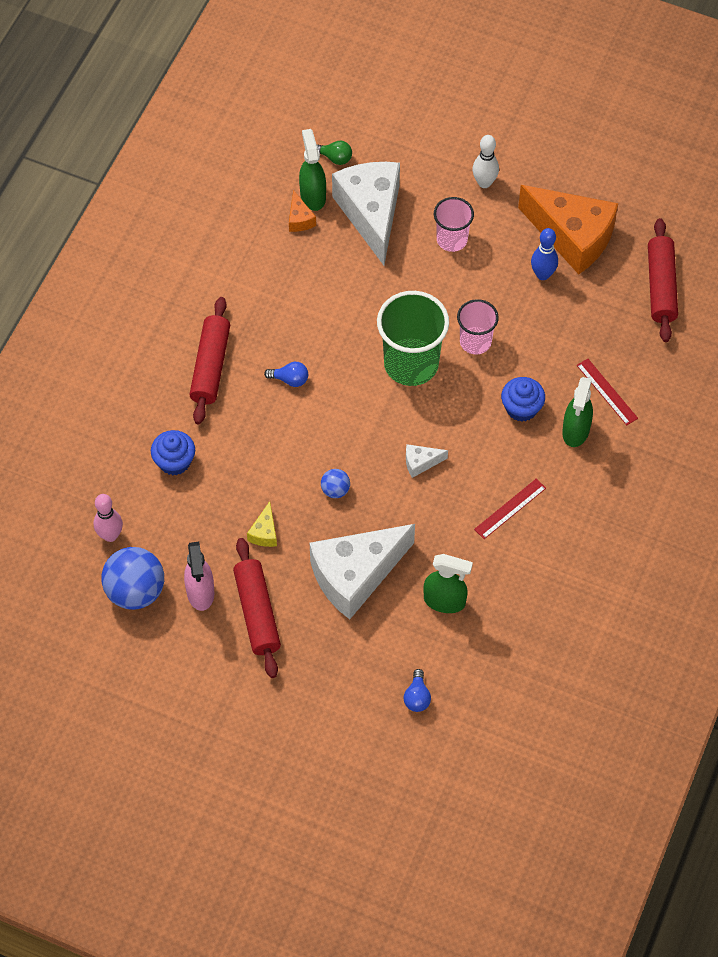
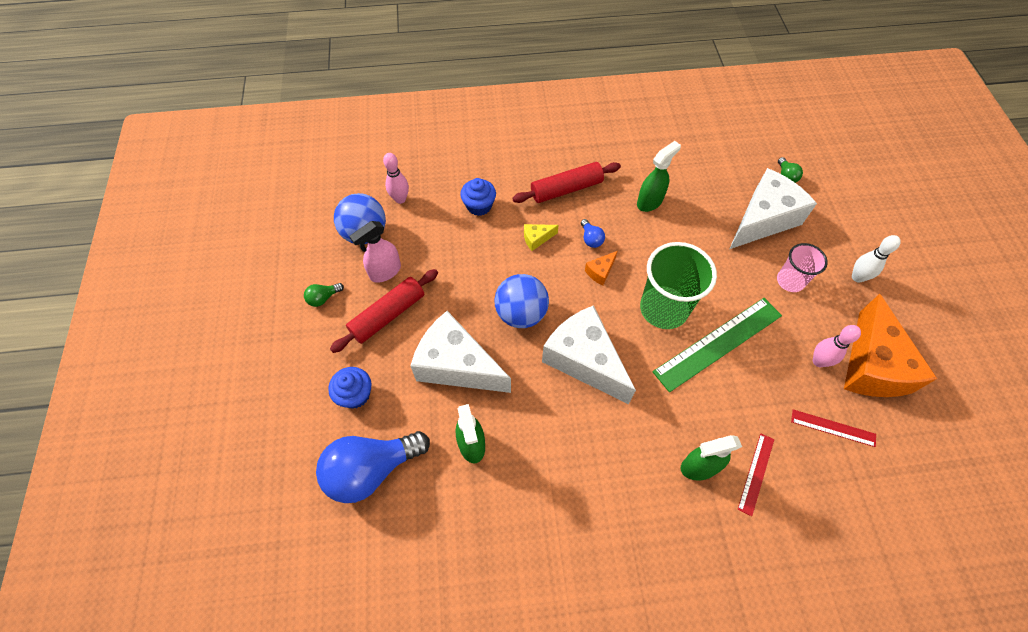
camera: 60 degrees right, 0 degrees up
(195, 666) = (323, 298): none -> green light bulb
(264, 532) = (457, 286): yellow cheese -> yellow cheese (537, 239)
(300, 219) = (720, 181): orange cheese -> orange cheese (600, 272)
(313, 196) = (745, 179): green spray bottle -> green spray bottle (650, 202)
(335, 490) = (521, 313): blue ball -> blue ball, size x2.06
(417, 697) = (371, 469): blue light bulb -> blue light bulb, size x2.42
(420, 463) = (584, 360): white cheese -> white cheese, size x2.47
(475, 341) = (718, 343): pink cup -> green ruler
(510, 508) = (589, 451): red ruler -> red ruler (833, 428)
(521, 408) = (687, 410): blue cupcake -> blue cupcake (355, 394)
(542, 274) = (818, 361): blue bowling pin -> pink bowling pin
(661, 286) = (894, 464): red rolling pin -> none

